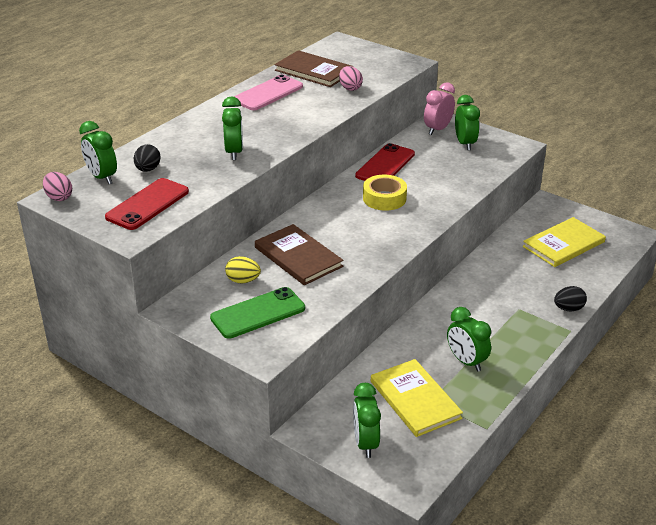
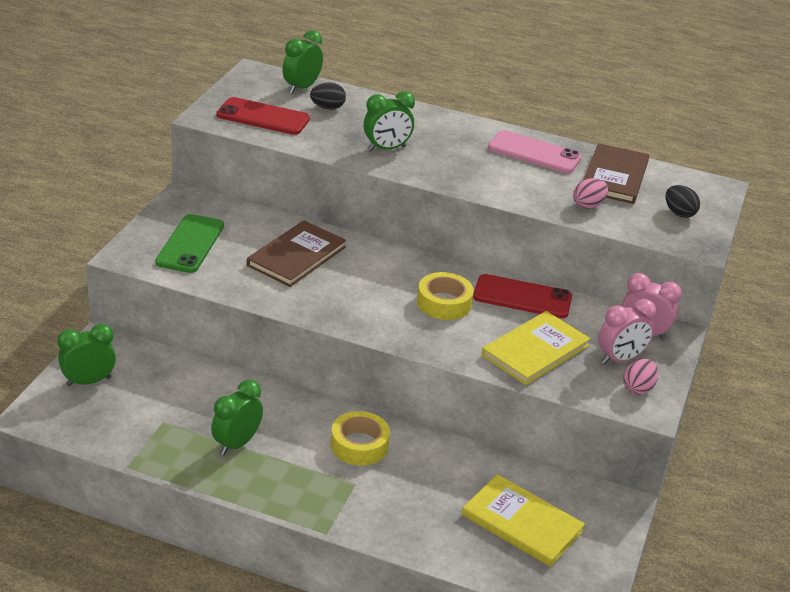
camera: 70 degrees right, 0 degrees up
(59, 197) = (257, 74): pink egg -> pink egg (638, 388)
(243, 281) = (241, 228): yellow egg -> none
(258, 313) = (190, 244): green phone -> green phone turned 60 degrees clockwise
(415, 400) = (162, 409): yellow book -> yellow book (535, 350)
(465, 144) = (620, 359): green clock -> pink clock
(476, 299) = (359, 445): none -> yellow tape
(568, 309) = (372, 530): black egg -> black egg (679, 213)

